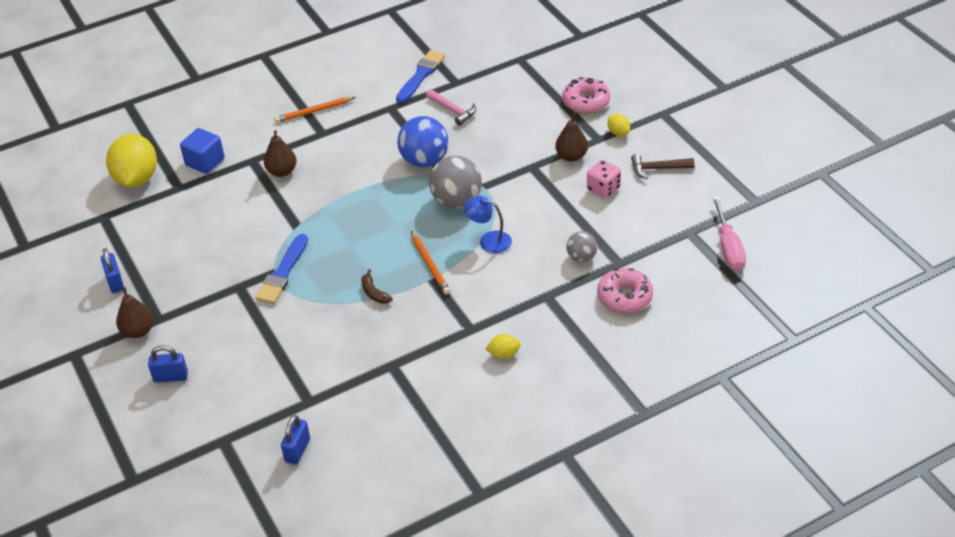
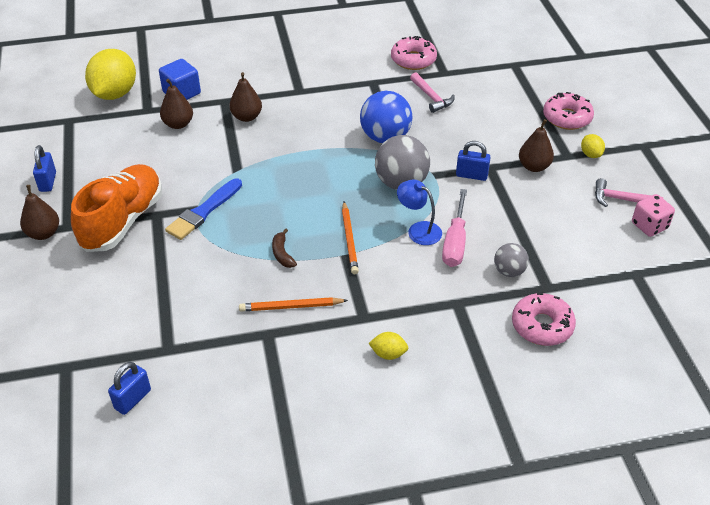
camera: 15 degrees right, 0 degrees up
(171, 377) = (50, 286): blue padlock -> blue padlock (471, 175)
(209, 300) = (123, 221): none -> orange shoe
(217, 194) = (178, 124): none -> brown pear
(314, 111) = (300, 70): orange pencil -> orange pencil (291, 307)
(421, 75) = (413, 60): blue brush -> pink donut
(603, 189) = (556, 206): pink dice -> pink dice (649, 226)
(657, 168) = (621, 199): brown hammer -> pink hammer
(728, 247) = (675, 301): pink screwdriver -> pink screwdriver (455, 242)

